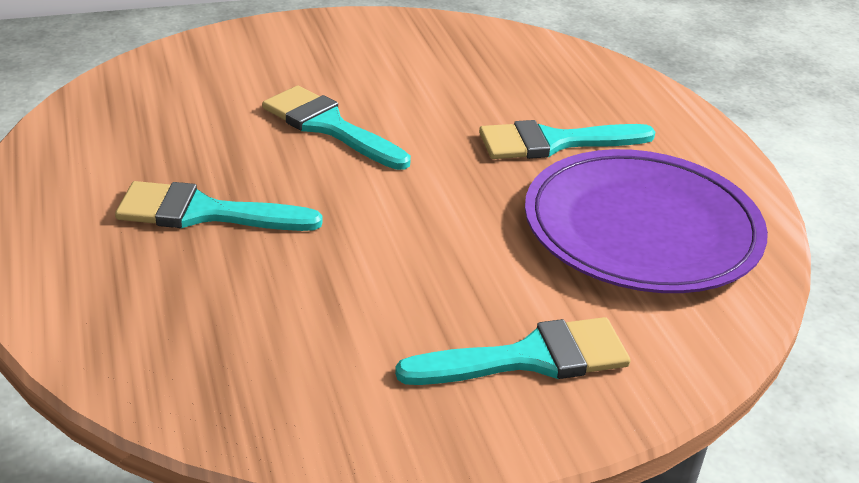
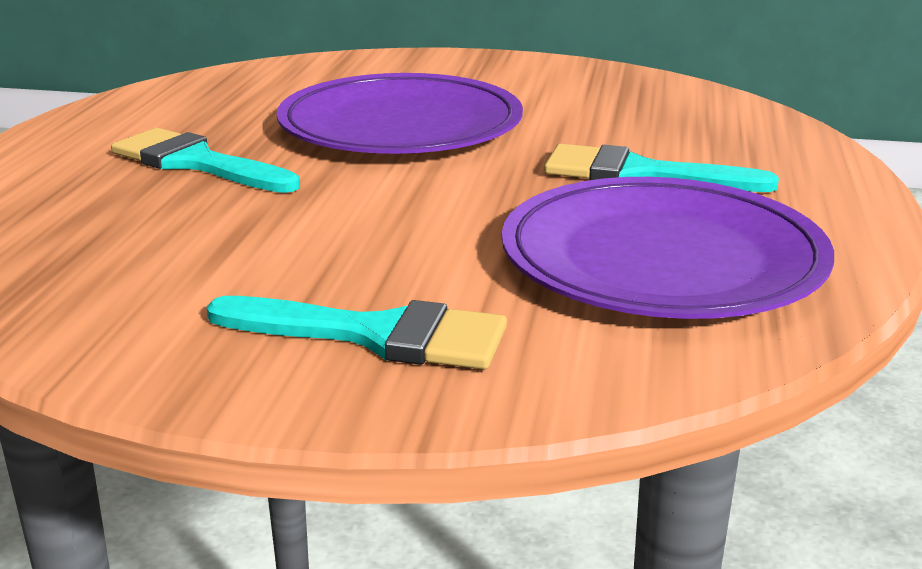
camera: 30 degrees right, 10 degrees down
(329, 126) = (400, 126): turquoise brush -> purple plate

